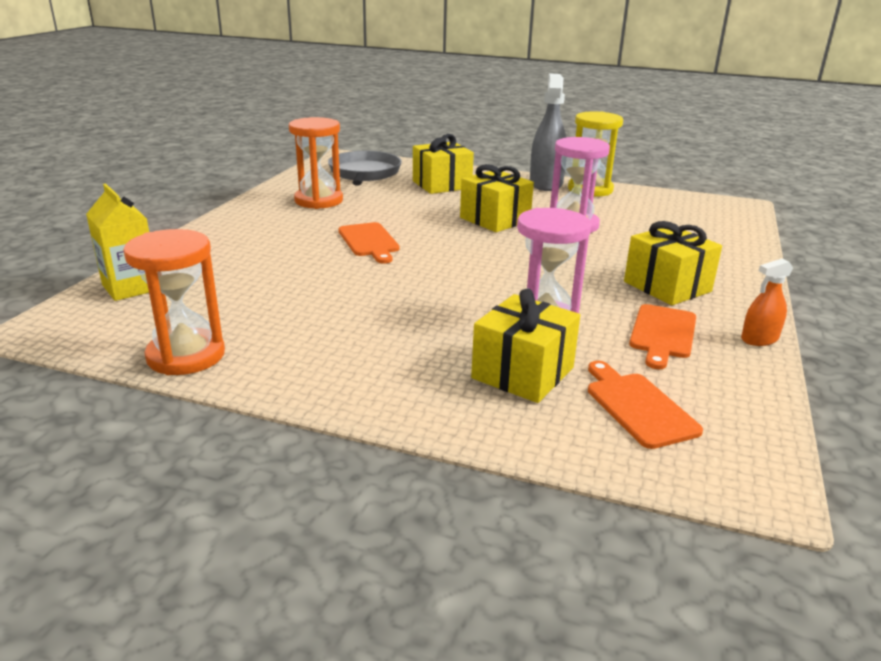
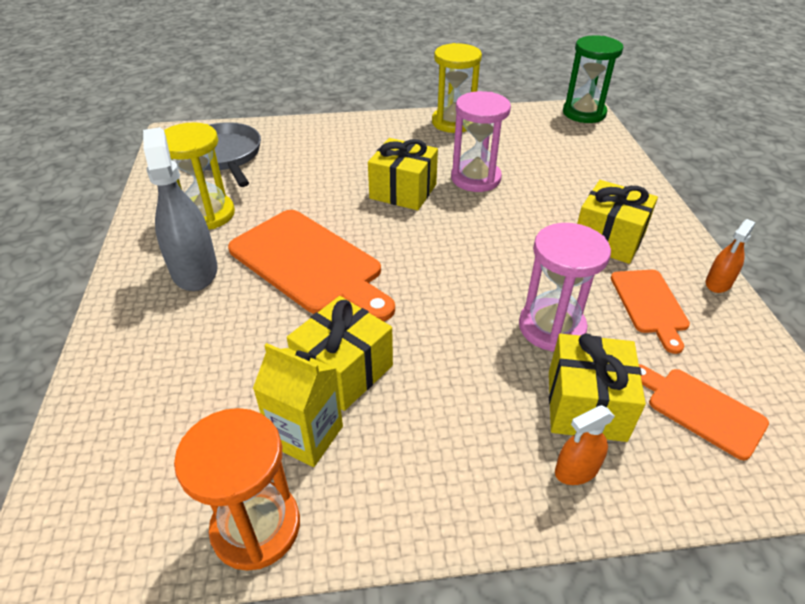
camera: 25 degrees left, 15 degrees up
(130, 287) = (100, 438): yellow carton -> yellow carton (306, 436)
(319, 200) = (207, 214): orange hourglass -> yellow hourglass
(369, 241) = (309, 264): orange cutting board -> orange cutting board, size x1.84
(442, 184) = (315, 152): yellow gift -> yellow gift (343, 370)
(469, 404) = (576, 470): none -> orange spray bottle
(546, 183) = (409, 124): grey spray bottle -> grey spray bottle (194, 270)
(738, 206) = (584, 113): none -> green hourglass

